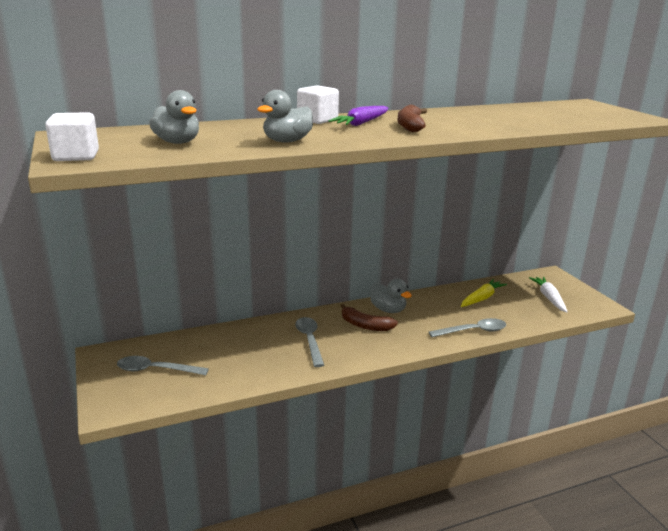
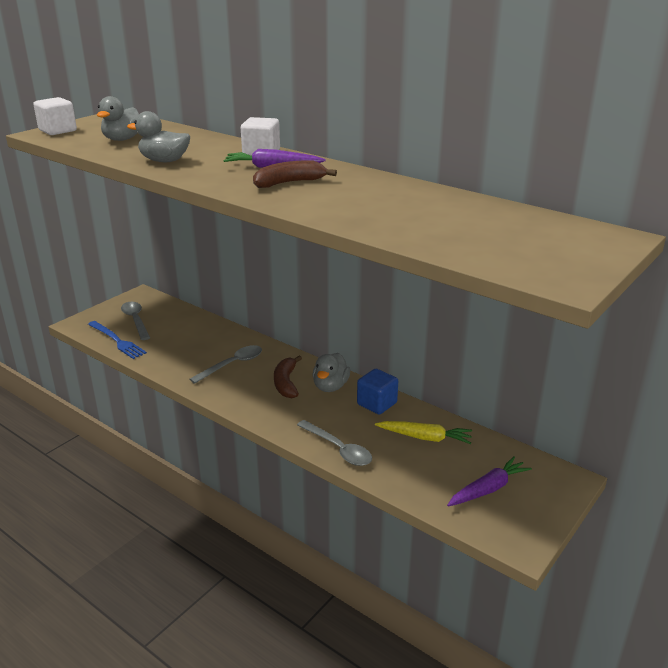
camera: 60 degrees right, 5 degrees up
(185, 391) = (117, 341): none -> blue fork
(427, 301) = (377, 404): none -> blue cube
(549, 298) = (488, 489): white carrot -> purple carrot

